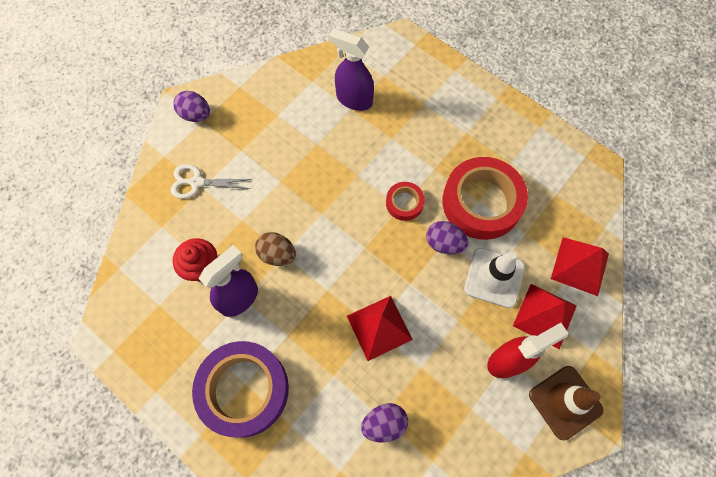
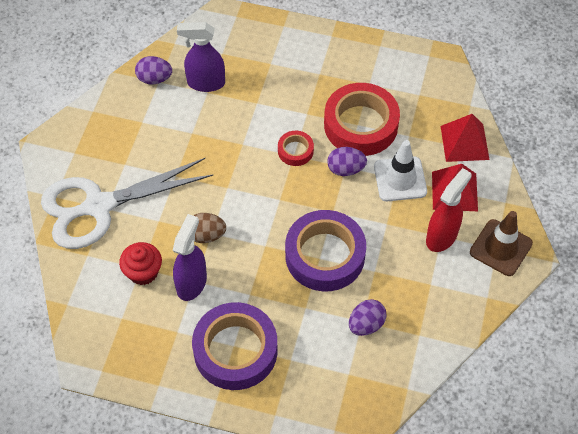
camera: 25 degrees left, 10 degrees down
(196, 115) = (64, 150): purple egg -> purple egg (154, 79)
(197, 182) = (99, 206): white scissors -> white scissors, size x2.16
(379, 327) = (325, 255): red pyramid -> purple tape

